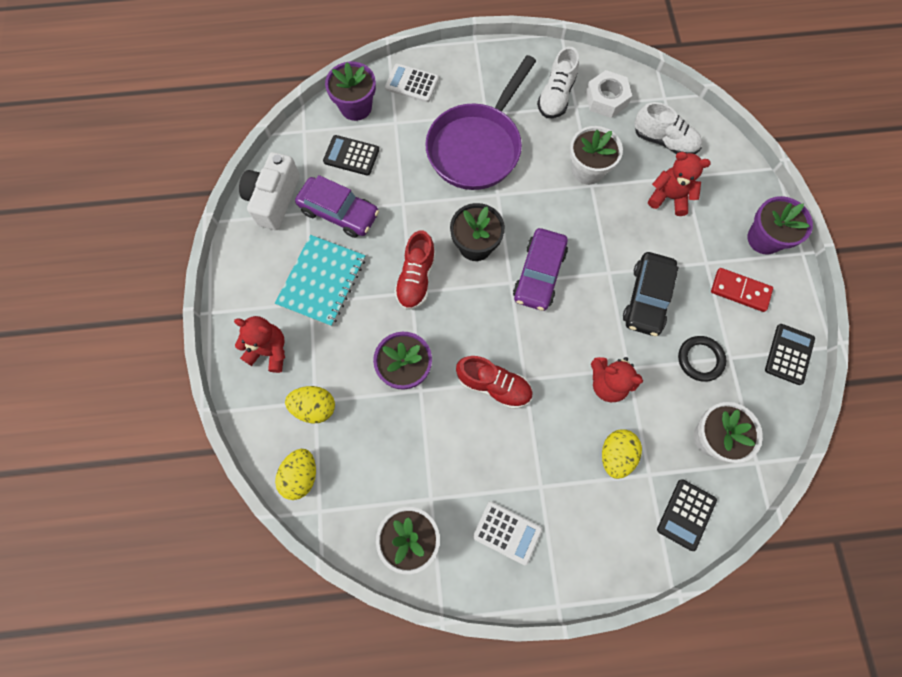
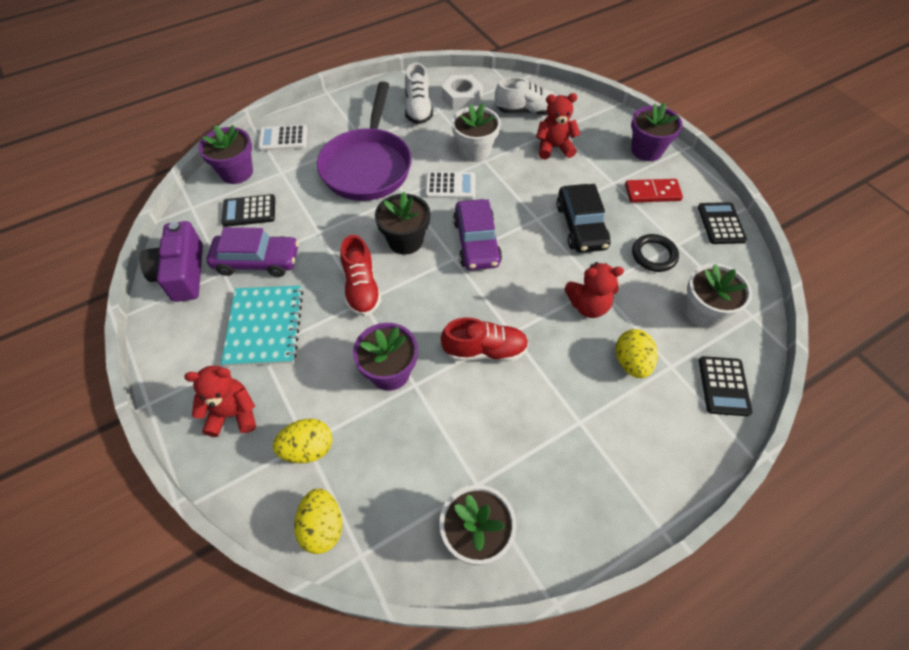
camera: 25 degrees left, 15 degrees down
(274, 199) = (182, 273): white camera -> purple camera
(507, 533) = (571, 481): white calculator -> white calculator (450, 186)

